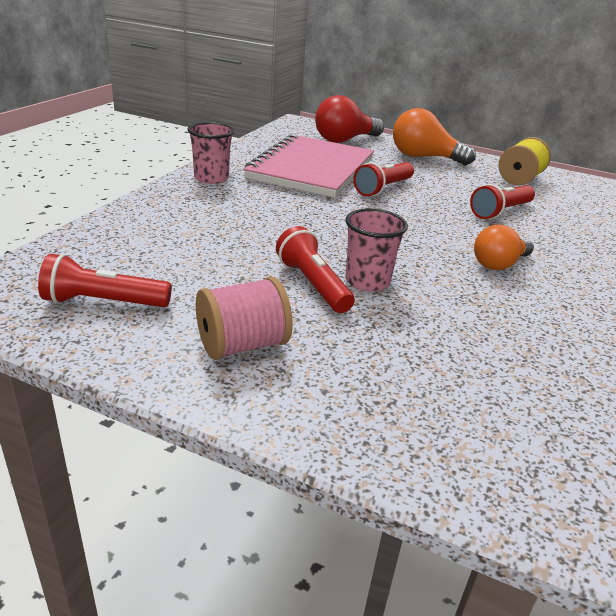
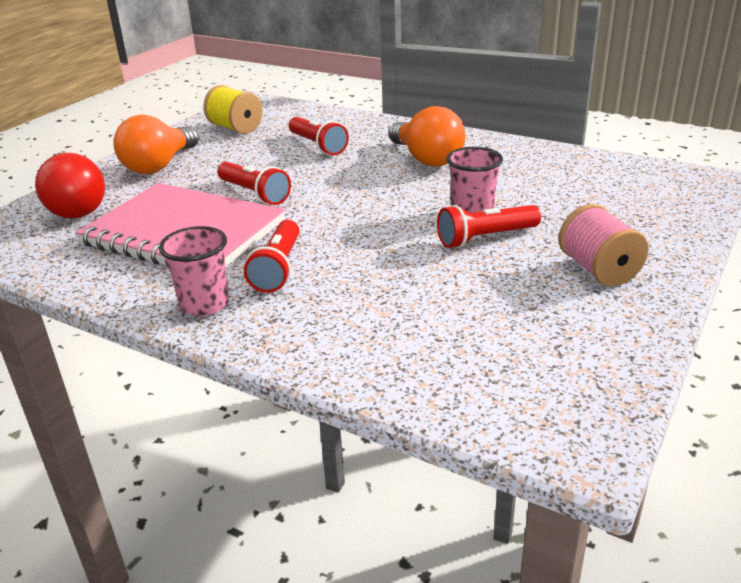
camera: 80 degrees left, 0 degrees up
(104, 302) = (558, 350): red flashlight -> red flashlight (278, 268)
(499, 264) = (426, 159): orange light bulb -> orange light bulb, size x1.51

